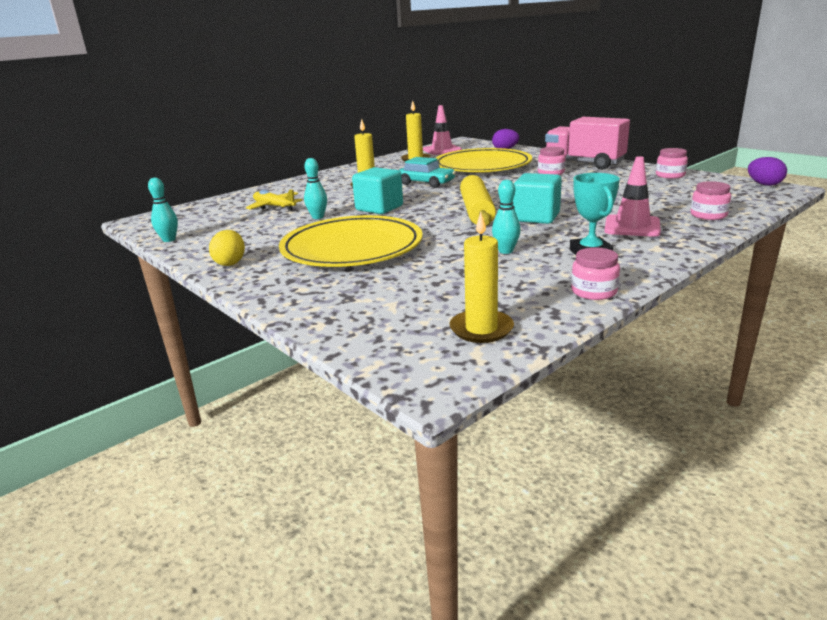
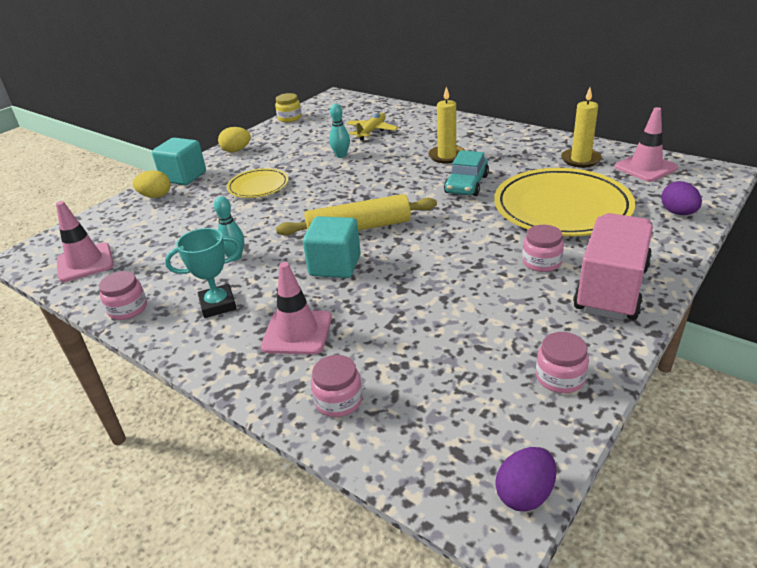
camera: 80 degrees right, 10 degrees up
(169, 240) = (289, 118): turquoise bowling pin -> yellow jar
(318, 301) = (156, 196): none -> yellow egg
(352, 248) = (258, 186): yellow plate -> yellow plate, size x0.52
(379, 208) = (368, 176): turquoise cube -> turquoise cube (184, 177)
(481, 329) = (85, 263): yellow candle -> pink traffic cone

